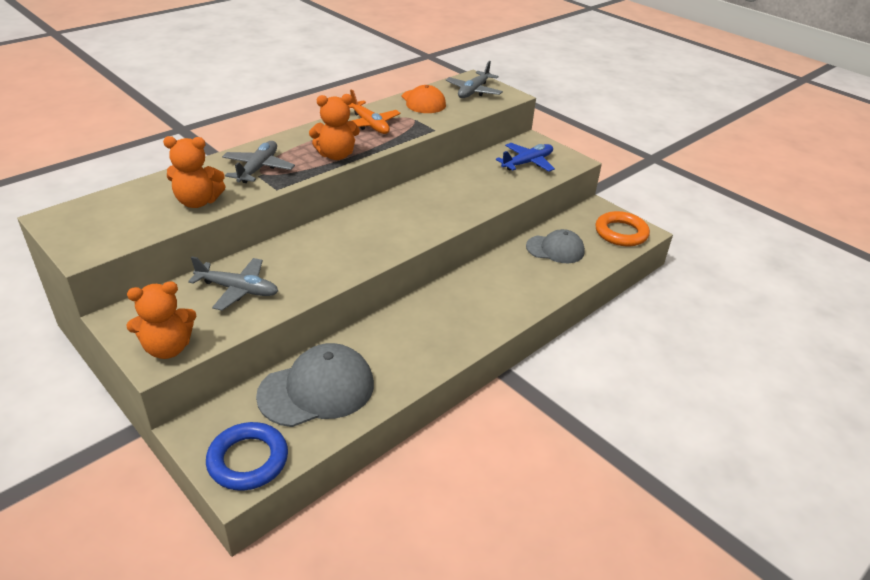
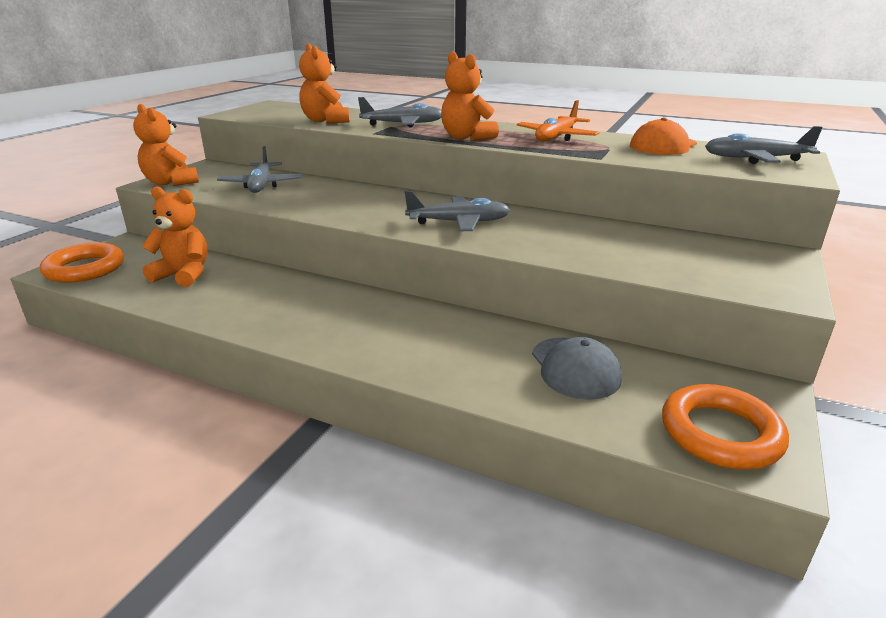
camera: 70 degrees right, 10 degrees down
(248, 460) = (85, 269): blue ring -> orange ring
(317, 389) = (184, 275): grey cap -> orange teddy bear
(417, 216) = (459, 222): none -> grey plane
(527, 163) = (704, 260): blue plane -> none

